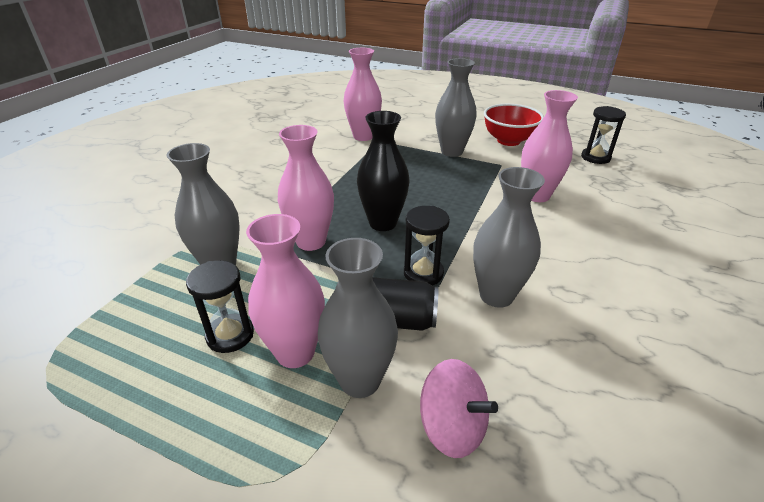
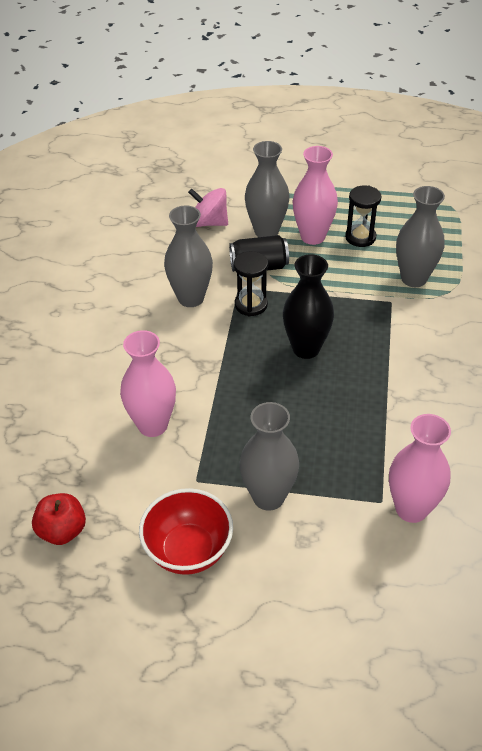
camera: 165 degrees right, 10 degrees up
(311, 241) = (359, 314): pink vase -> none
(595, 157) = (62, 531): black hourglass -> red apple

